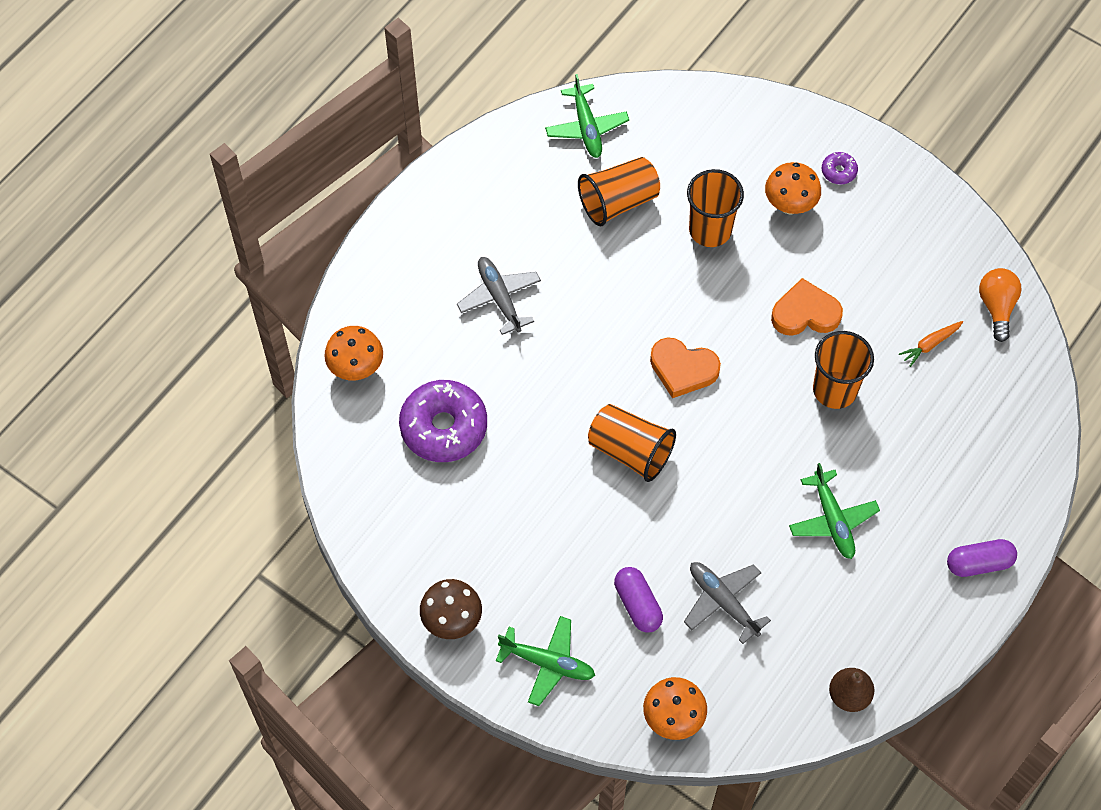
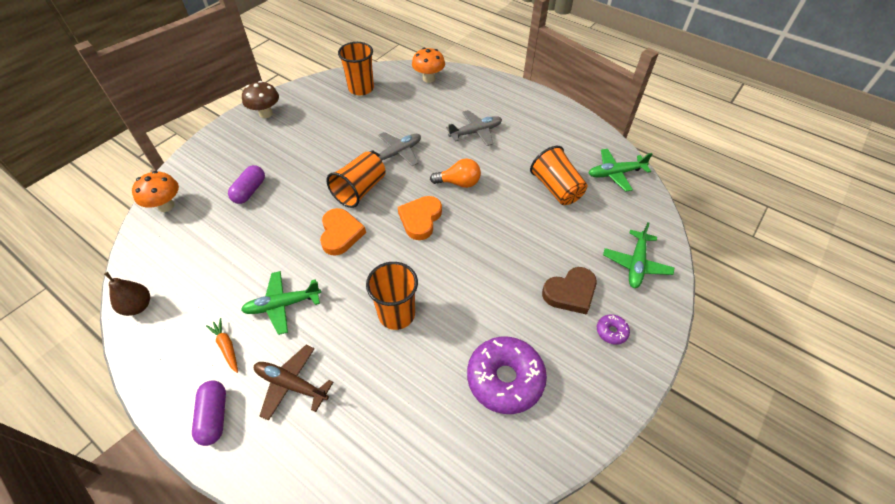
camera: 90 degrees right, 10 degrees down
(444, 427) = (388, 110): purple donut -> purple donut (505, 379)
(548, 663) = (226, 150): green plane -> green plane (636, 264)
(638, 605) = (249, 191): purple capsule -> purple capsule turned 45 degrees counterclockwise
(710, 230) = (539, 239): orange cup -> orange cup (361, 88)
(722, 601) = (237, 234): grey plane -> grey plane (397, 153)
(790, 205) = (570, 293): orange mushroom -> brown heart
(805, 313) = (468, 297): orange heart -> orange heart (340, 234)
(930, 345) = (436, 394): orange carrot -> orange carrot (226, 347)
(934, 491) = (291, 384): none -> brown plane
(996, 307) = (477, 463): orange light bulb -> orange light bulb (459, 183)

